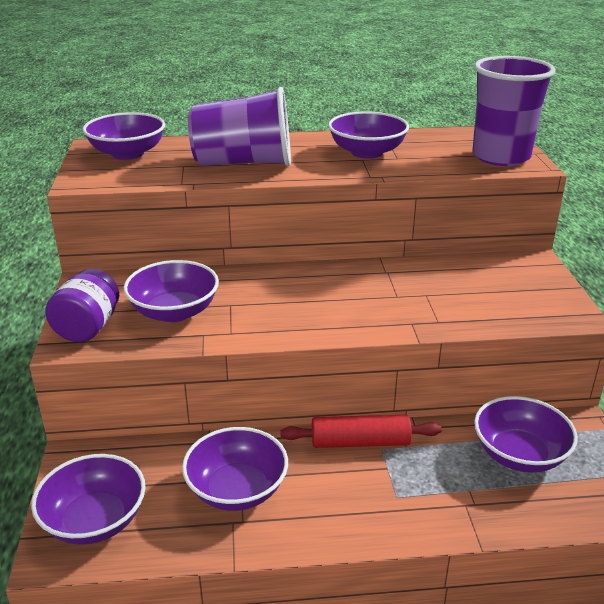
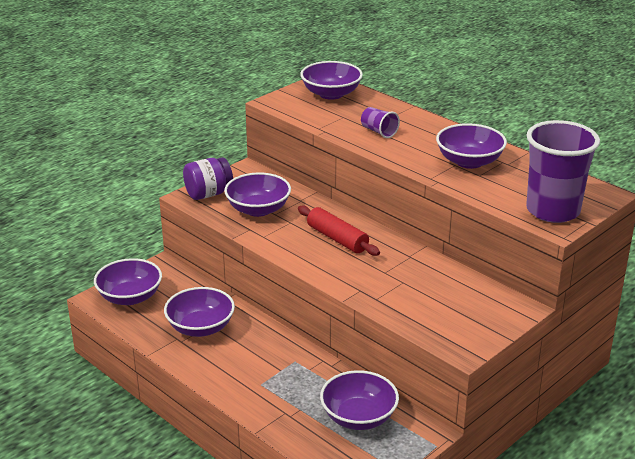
camera: 50 degrees right, 0 degrees up
(243, 163) = (378, 132): purple cup -> purple cup, size x0.44
(360, 442) = (291, 350): red rolling pin -> red rolling pin (337, 239)

